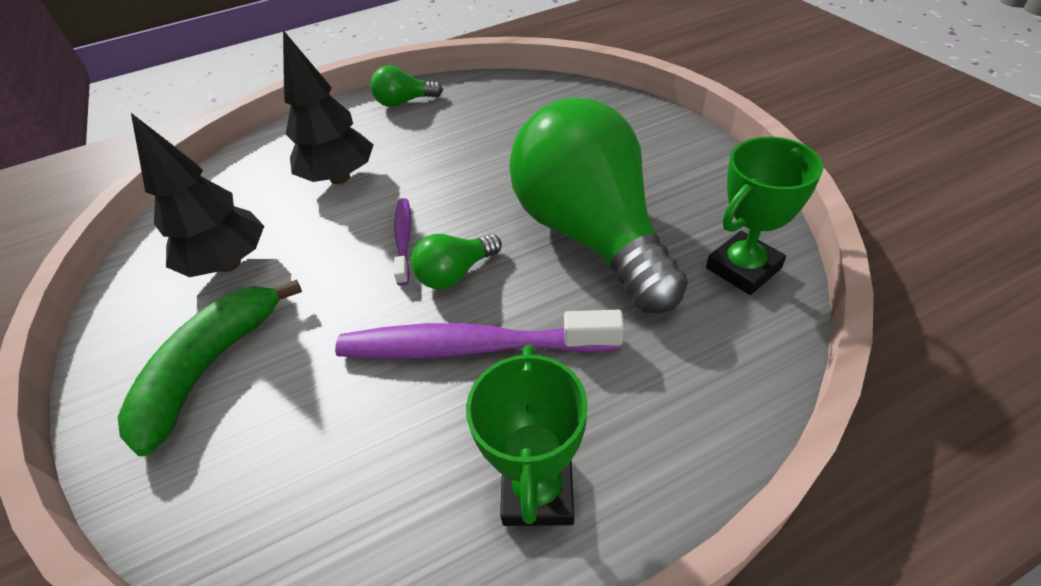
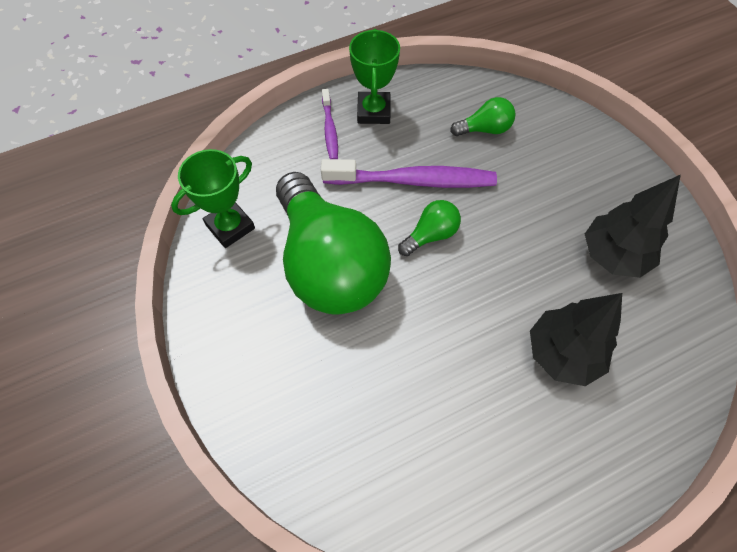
camera: 175 degrees right, 15 degrees up
(210, 367) = (575, 176): green banana -> none
(403, 239) = (478, 270): purple toothbrush -> purple toothbrush (330, 130)
(404, 102) = (535, 498): green light bulb -> green light bulb (484, 129)

